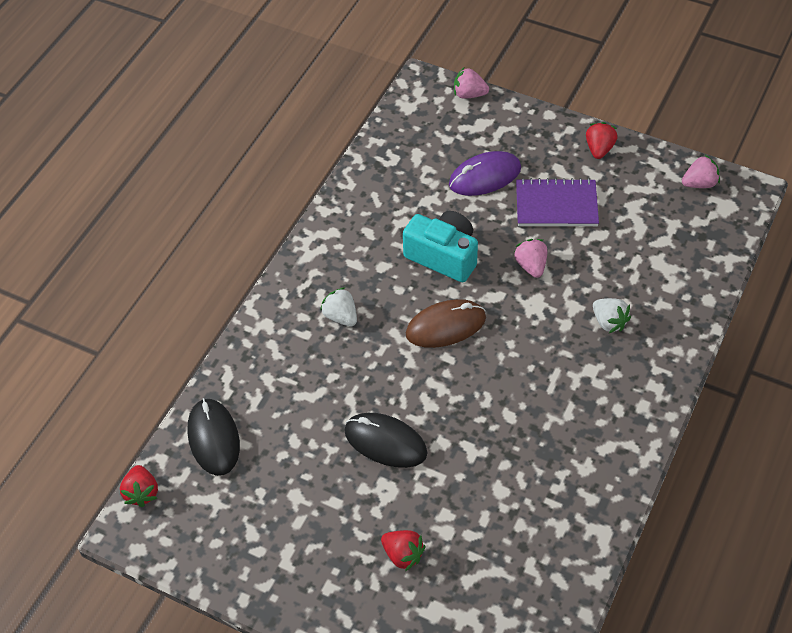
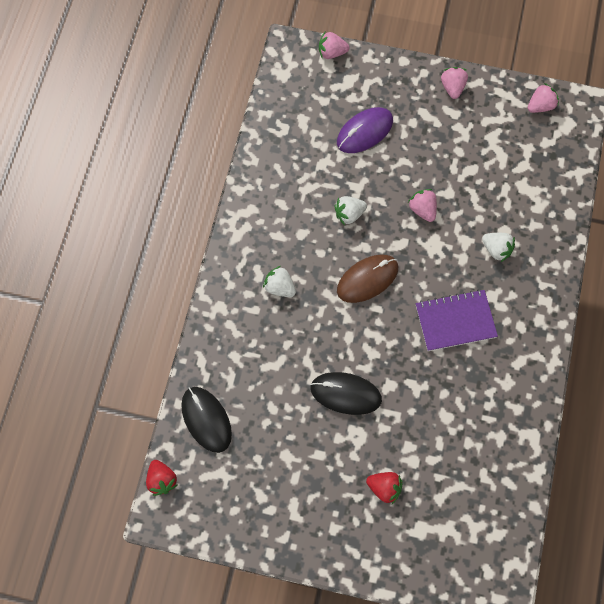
camera: 15 degrees left, 15 degrees up
(443, 256) = (349, 214): turquoise camera -> white strawberry
(556, 205) = (430, 148): purple notebook -> purple notebook (455, 321)
(599, 149) = (452, 87): red strawberry -> pink strawberry

